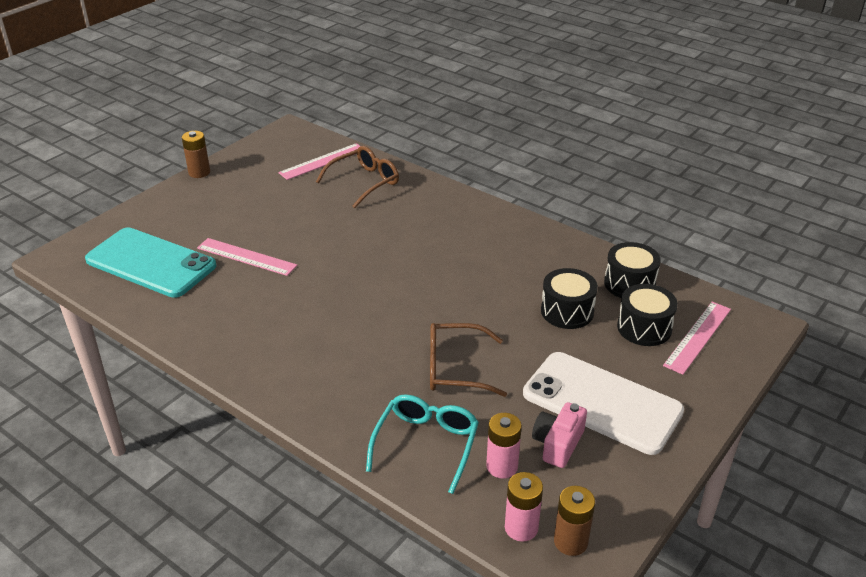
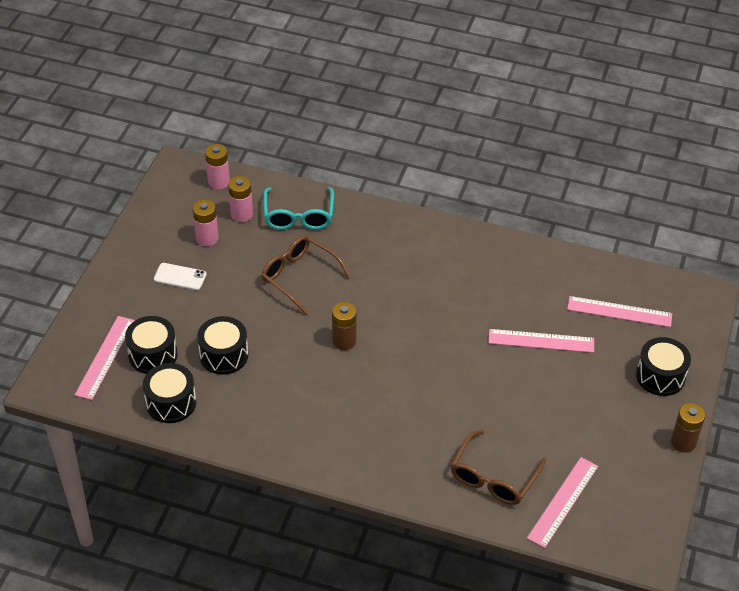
camera: 160 degrees right, 10 degrees up
(151, 263) = (619, 311): turquoise phone -> pink ruler
(169, 212) = (660, 376): none -> black drum
(456, 368) = (300, 277): brown glasses -> brown glasses turned 120 degrees counterclockwise
(557, 444) = (207, 238): pink camera -> pink battery
(570, 542) = (186, 182): brown battery -> brown battery (344, 341)
(602, 402) = (180, 277): white phone -> white phone, size x0.42

